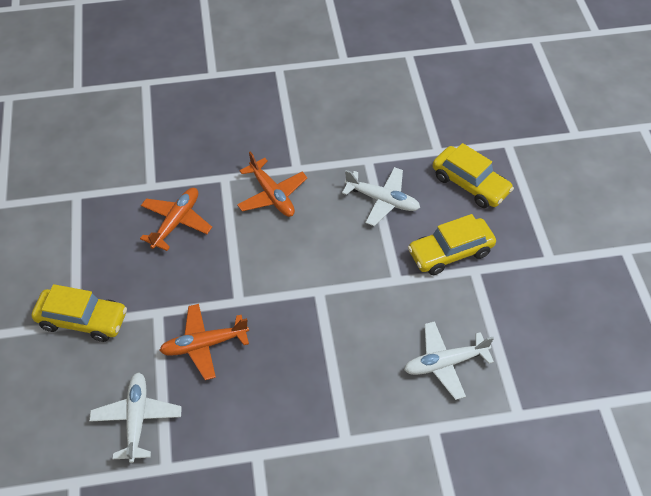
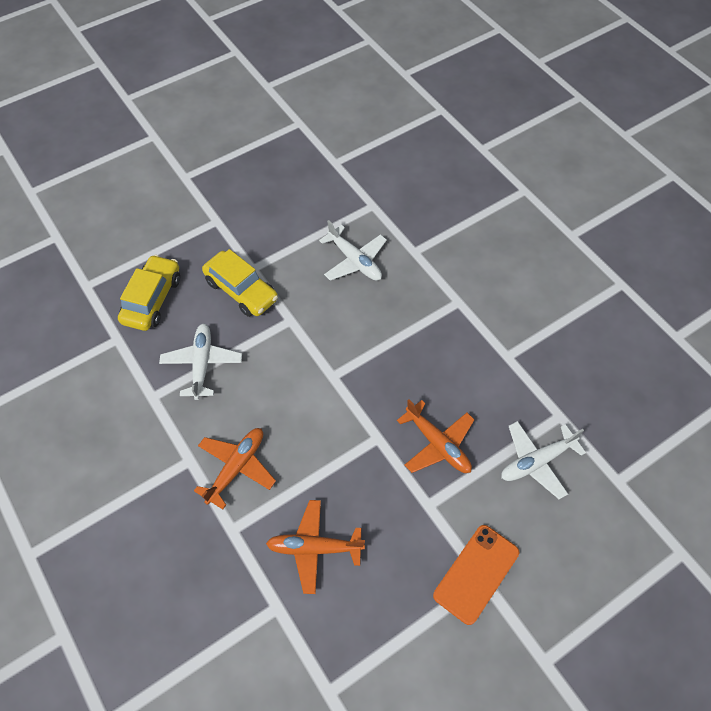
camera: 115 degrees left, 5 degrees up
(82, 320) = (476, 573): yellow car -> orange phone

